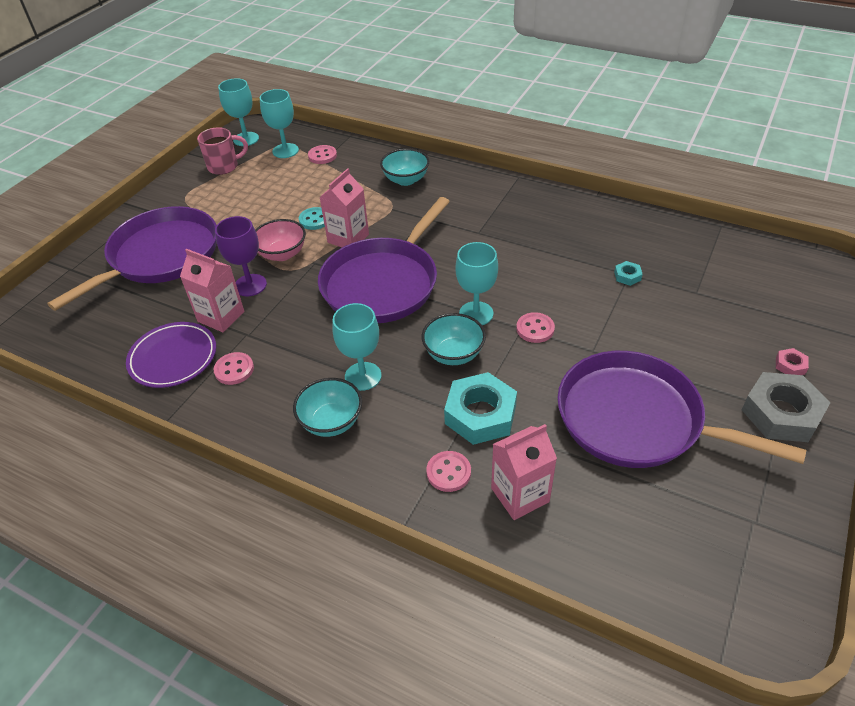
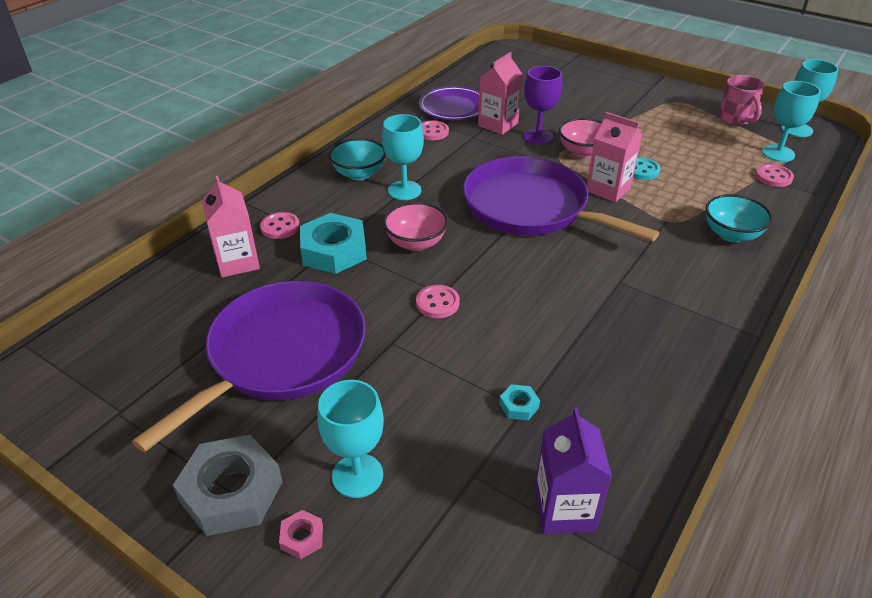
camera: 95 degrees right, 5 degrees down
(160, 256) = (582, 95): purple pan -> none
(453, 354) = (416, 243): turquoise bowl -> pink bowl
(476, 313) = (471, 263): turquoise goblet -> turquoise goblet (357, 475)
(699, 253) = (564, 509): none -> purple carton

